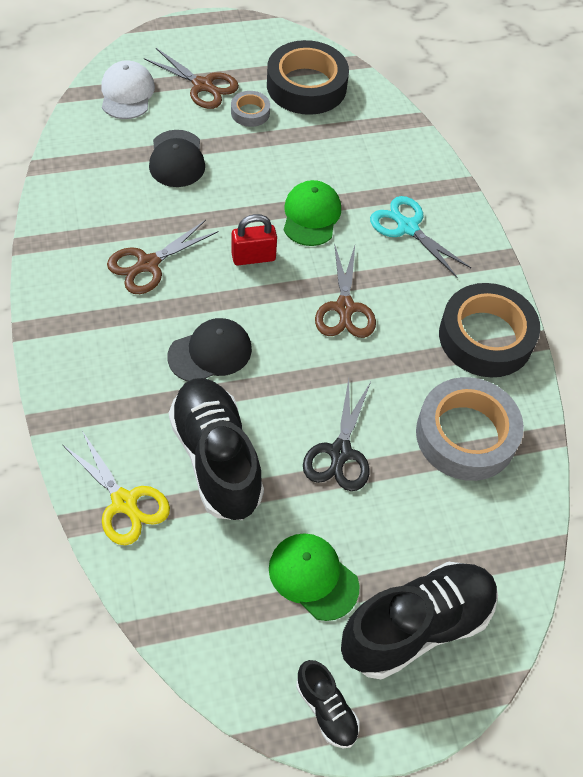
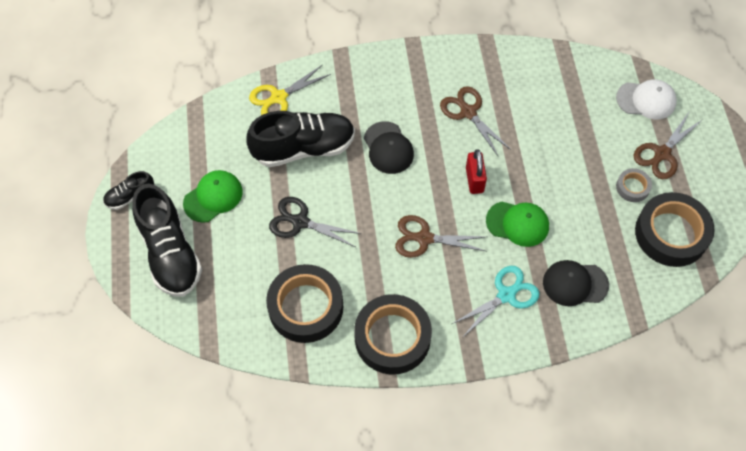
camera: 100 degrees right, 5 degrees up
(177, 159) = (574, 133): black cap -> black cap (575, 284)
(466, 435) = (306, 307): grey tape -> black tape

